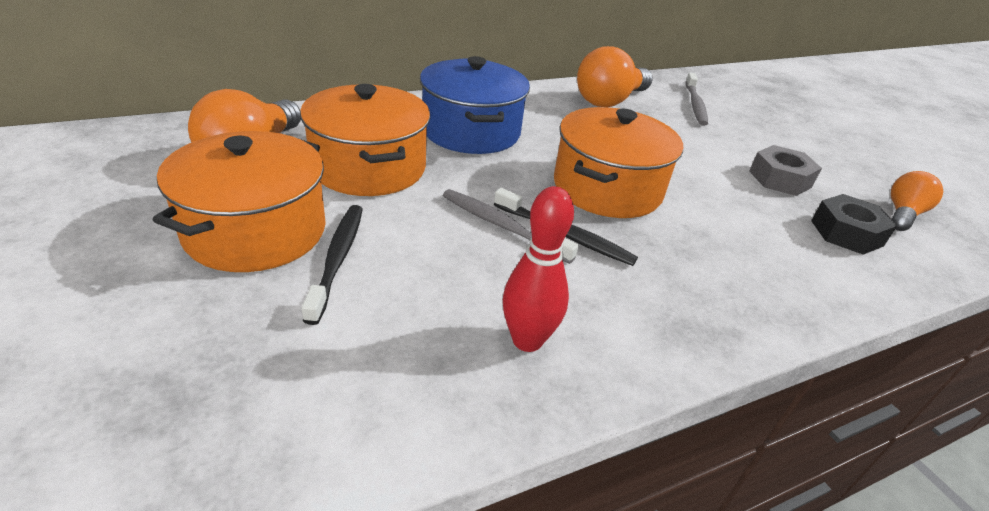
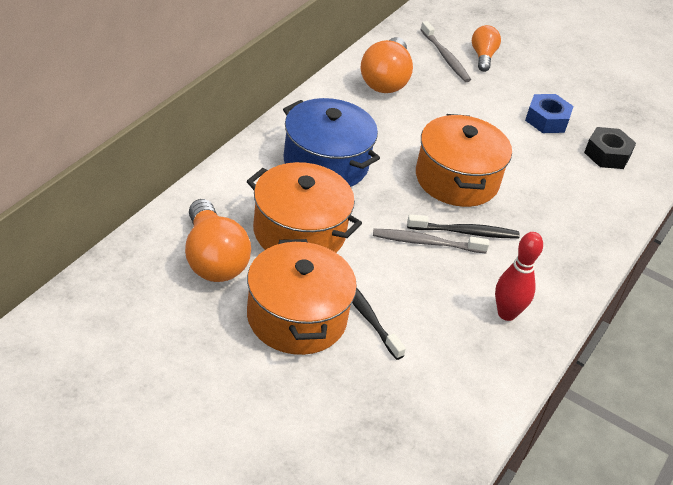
camera: 35 degrees left, 5 degrees up
(780, 179) = (547, 120): grey nut -> blue nut
(903, 214) = (628, 121): orange light bulb -> orange light bulb (483, 56)

